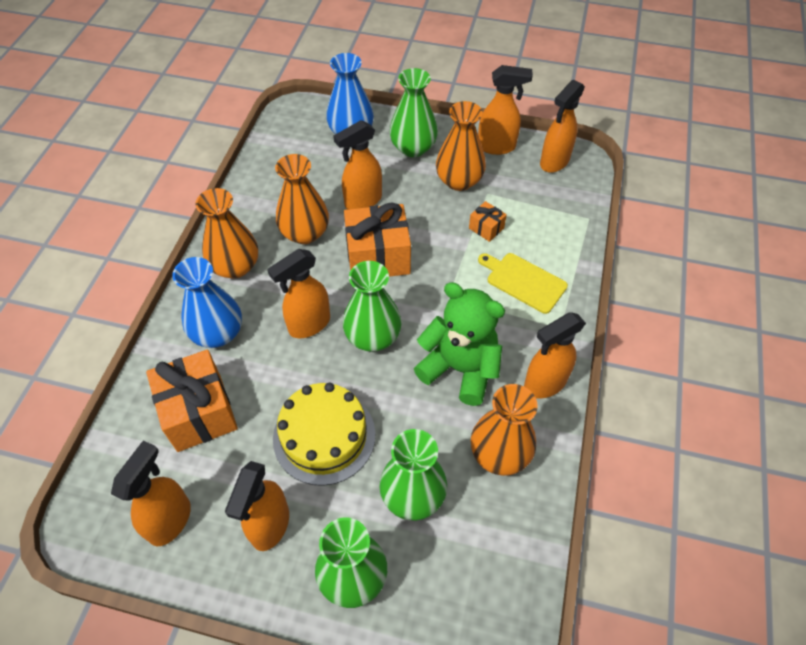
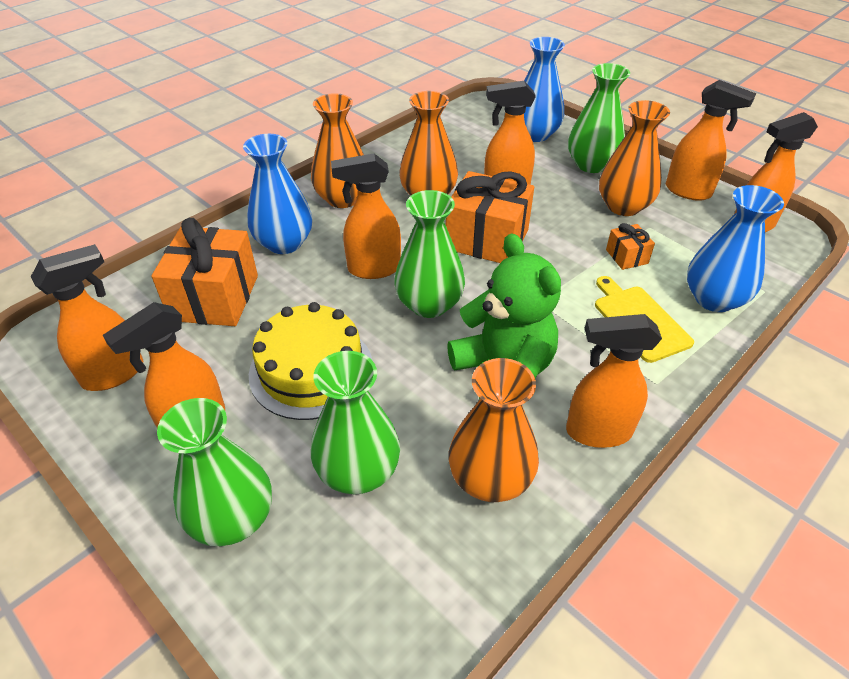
camera: 30 degrees right, 10 degrees down
(561, 240) = (714, 299): none -> blue vase

